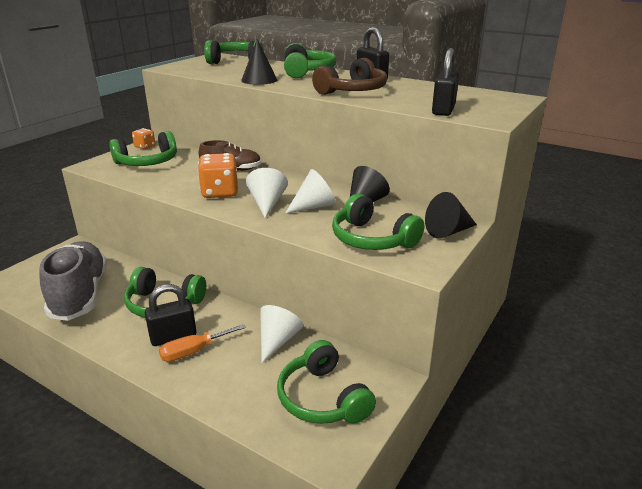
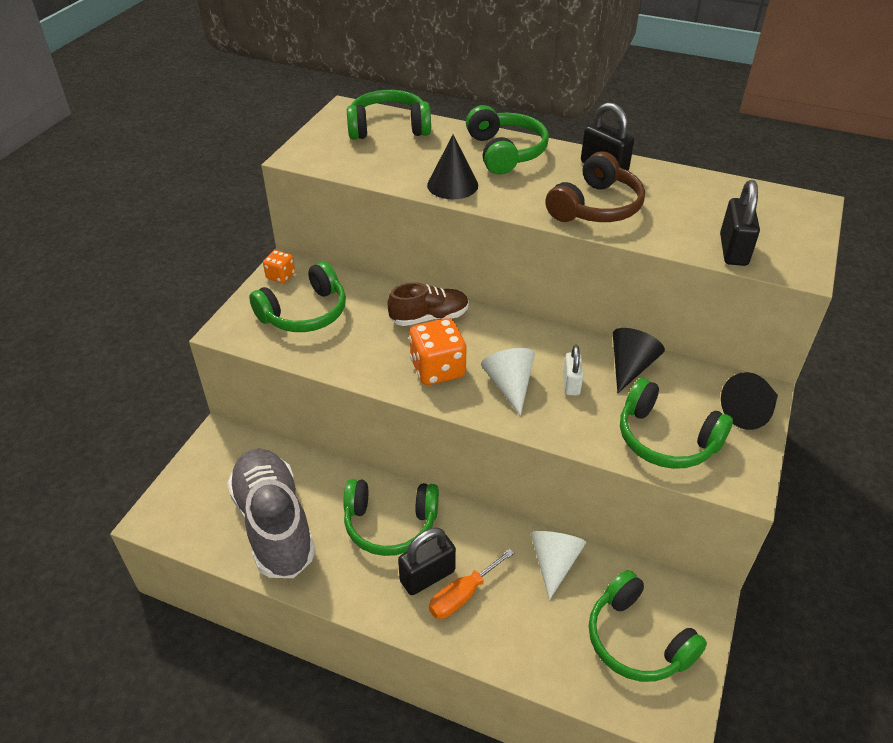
camera: 10 degrees left, 15 degrees up
(314, 206) = (571, 384): white cone -> white padlock

